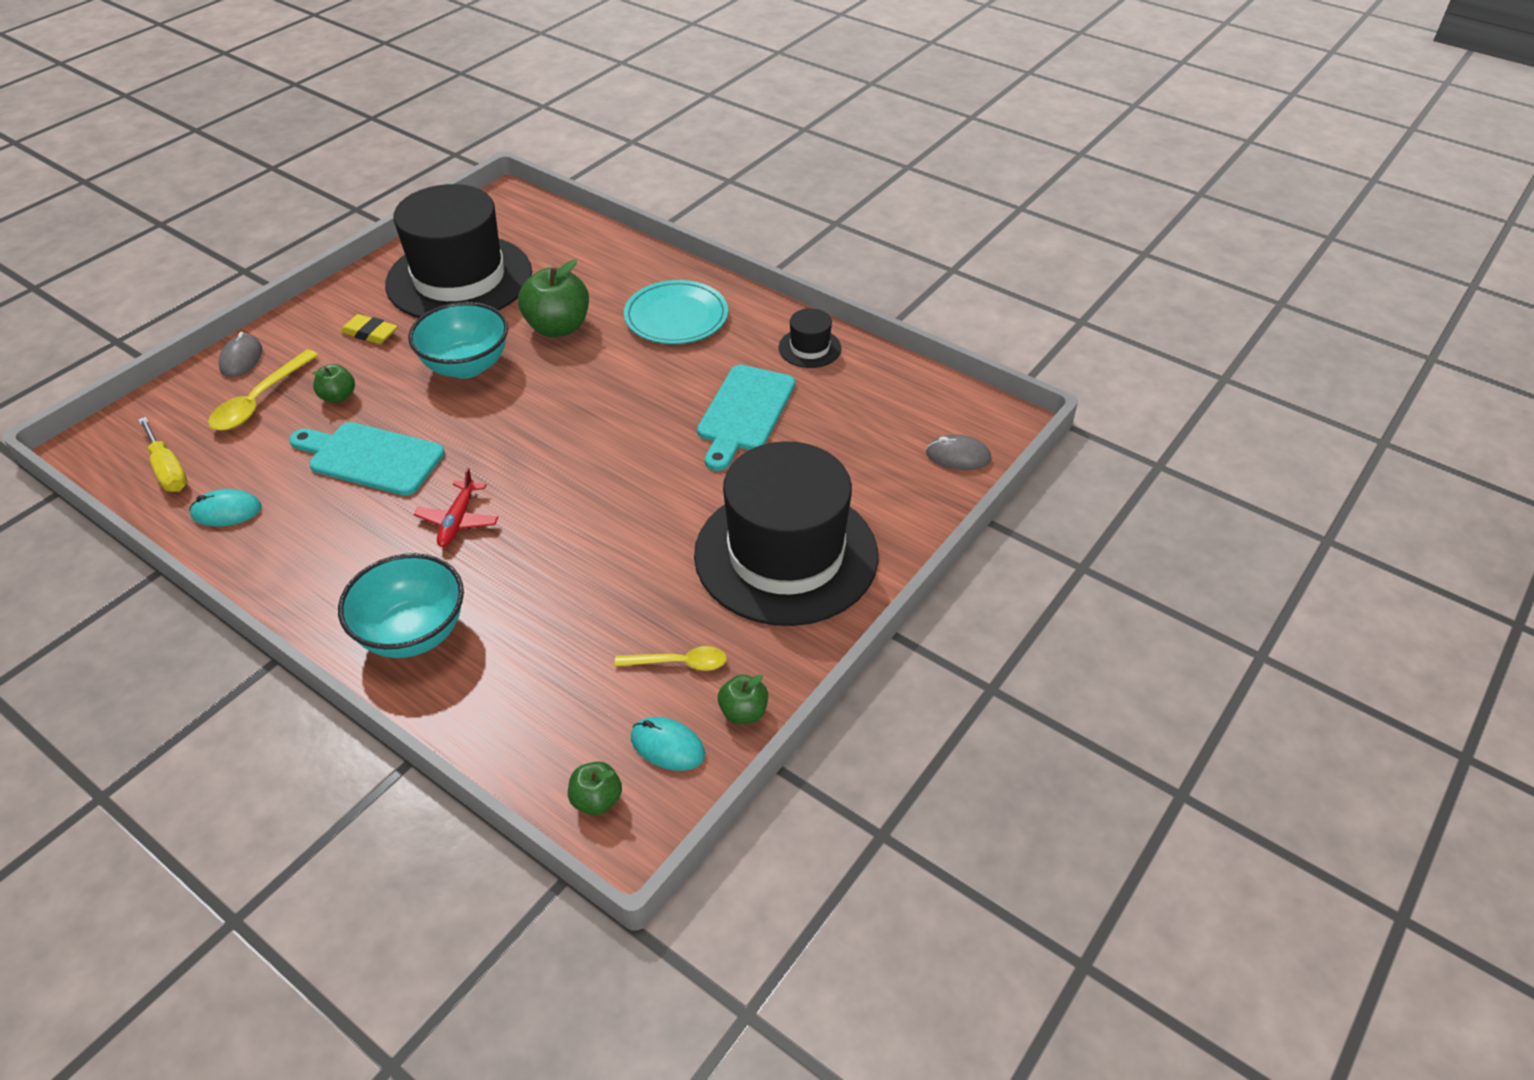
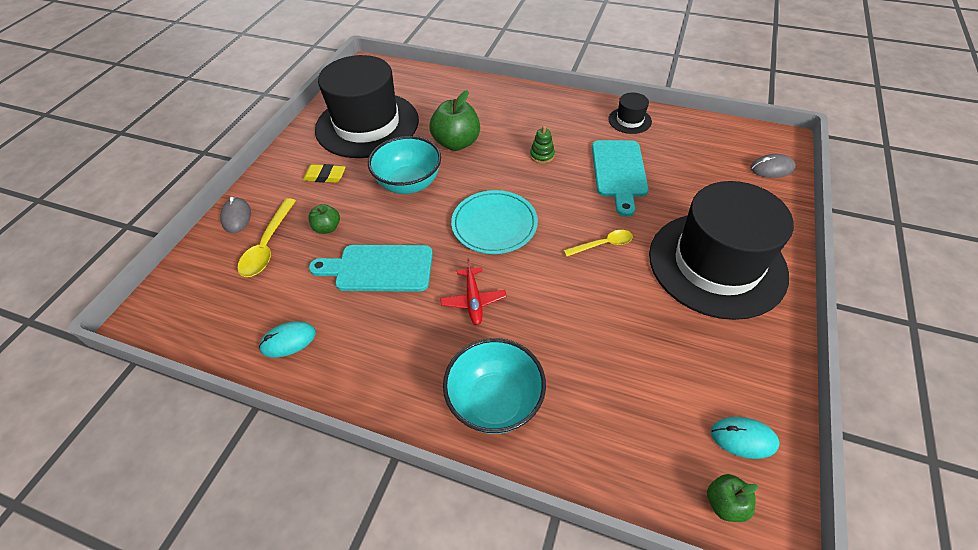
camera: 15 degrees left, 5 degrees up
(168, 469) = (222, 319): yellow screwdriver -> none
(658, 368) = (542, 155): none -> green stacking toy
(676, 317) = (530, 119): turquoise plate -> turquoise plate (494, 224)
(679, 663) = (704, 367): yellow spoon -> yellow spoon (603, 245)
(743, 712) = (775, 393): green apple -> none

